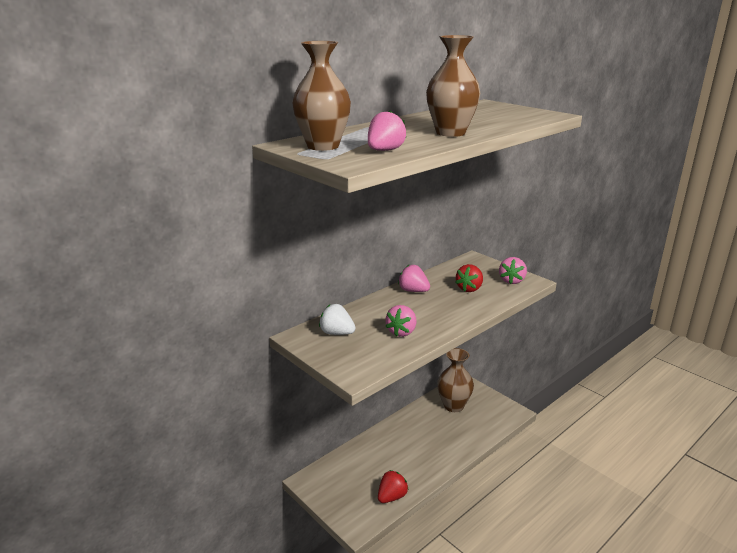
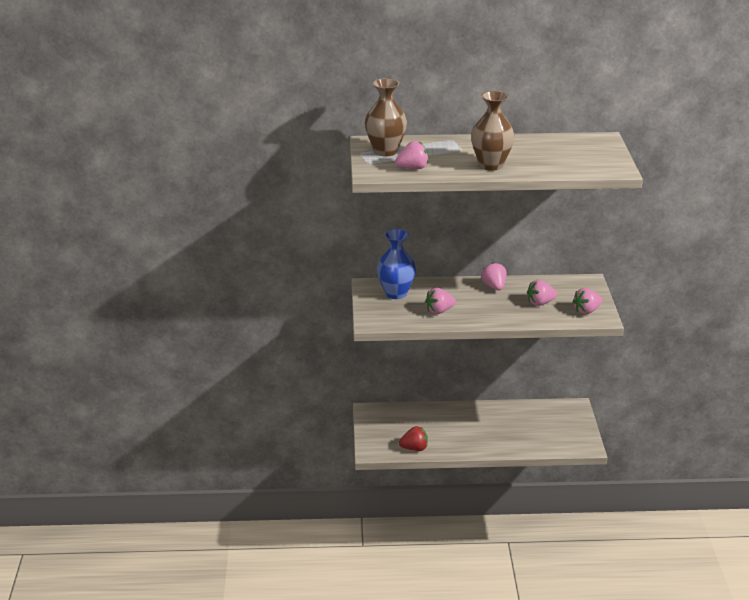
camera: 40 degrees right, 5 degrees up
(337, 333) = (396, 293): white strawberry -> blue vase
(453, 406) = (541, 418): brown vase -> none
(469, 289) = (540, 303): red strawberry -> pink strawberry

